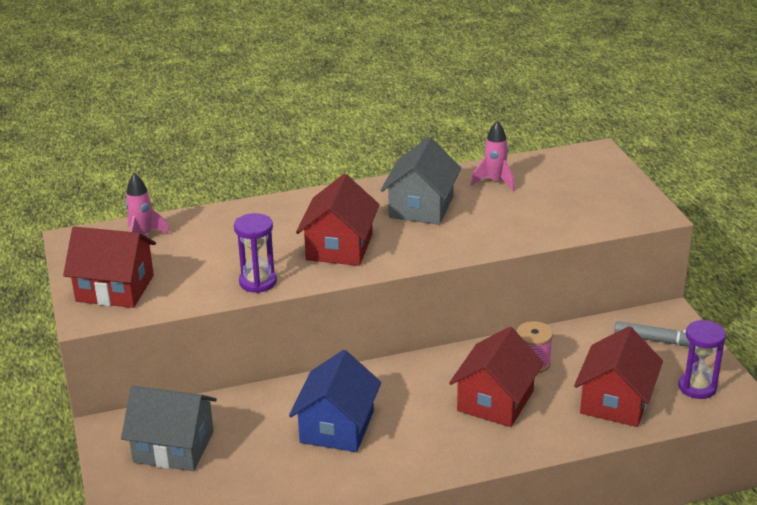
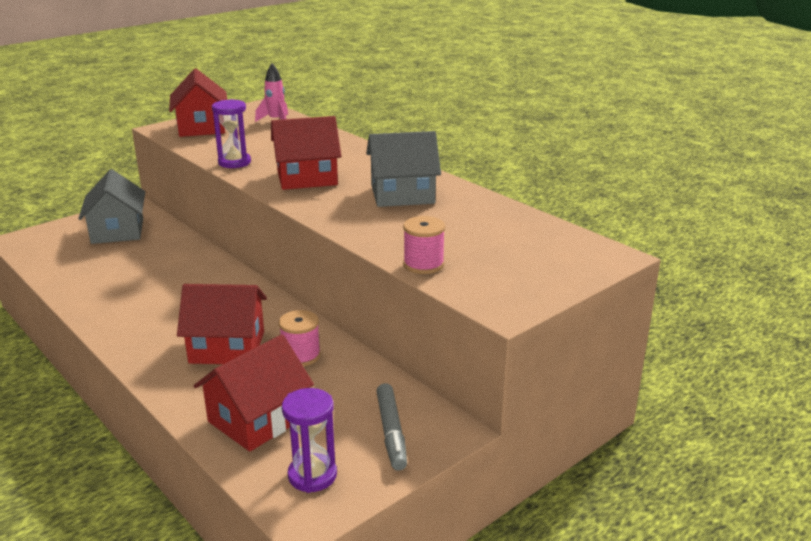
camera: 65 degrees right, 5 degrees down
(337, 427) = (160, 283): blue house -> none
(494, 181) = (484, 216): pink rocket -> none
(567, 228) = (423, 264): none -> pink spool
(615, 401) = (257, 419): red house -> red house turned 45 degrees counterclockwise

